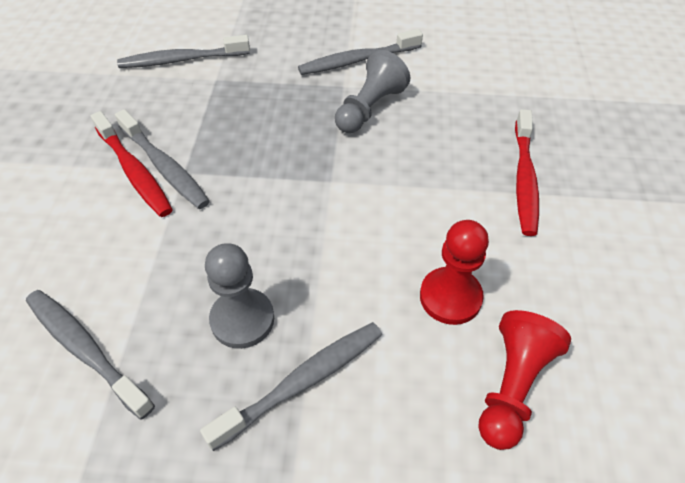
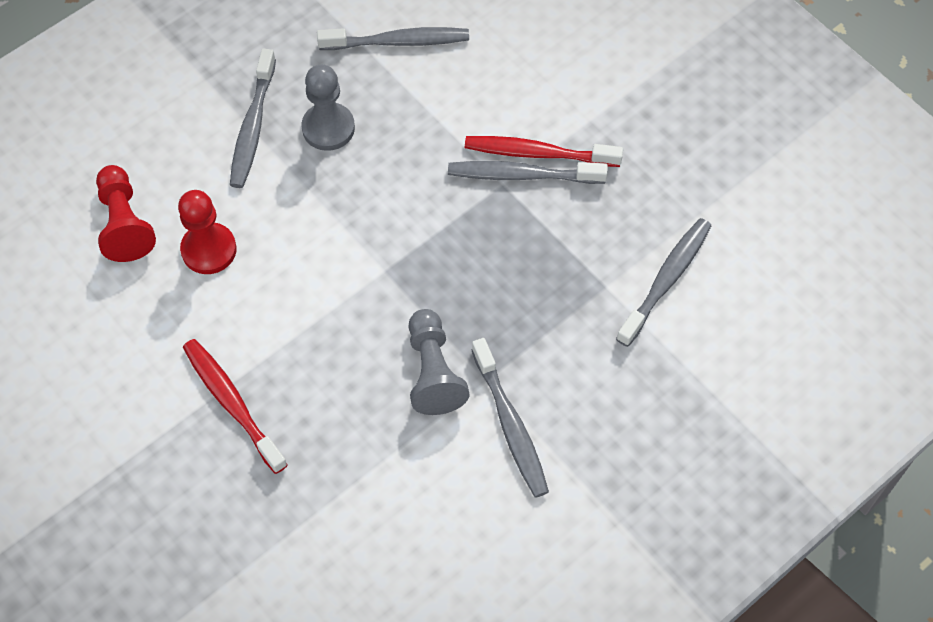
camera: 135 degrees right, 10 degrees up
(357, 60) = (510, 425): grey toothbrush -> grey toothbrush turned 135 degrees clockwise

